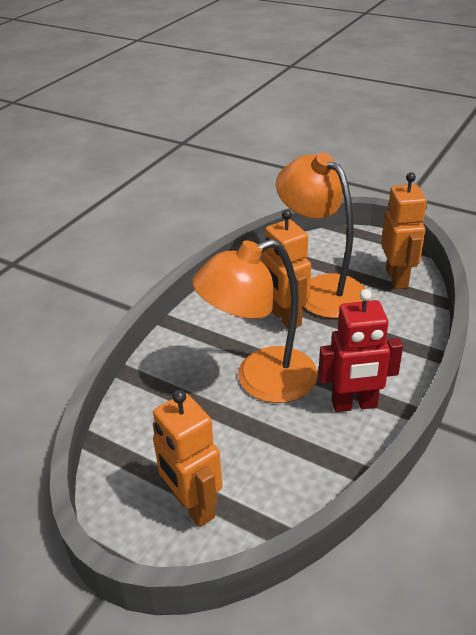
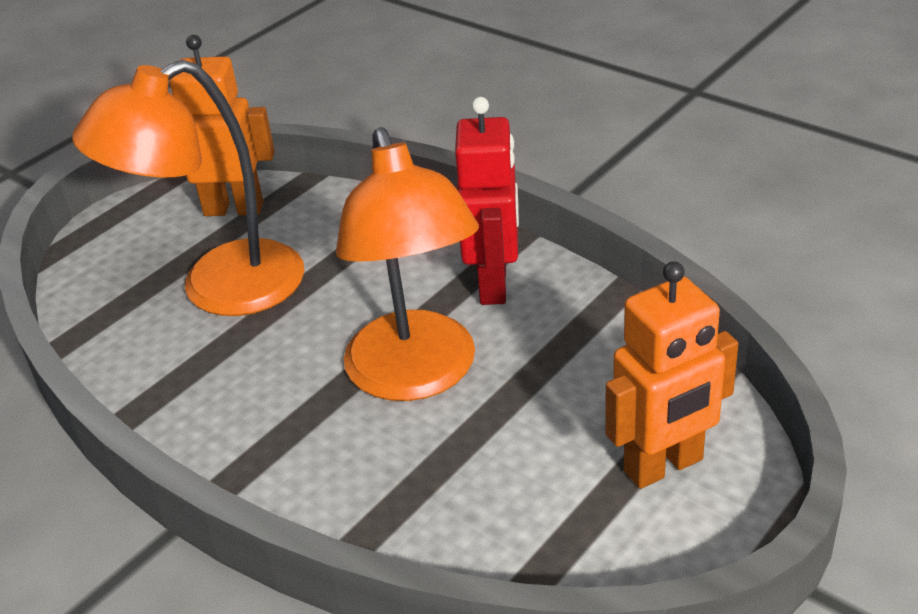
camera: 80 degrees left, 0 degrees up
(285, 318) = (274, 337): orange robot -> none

